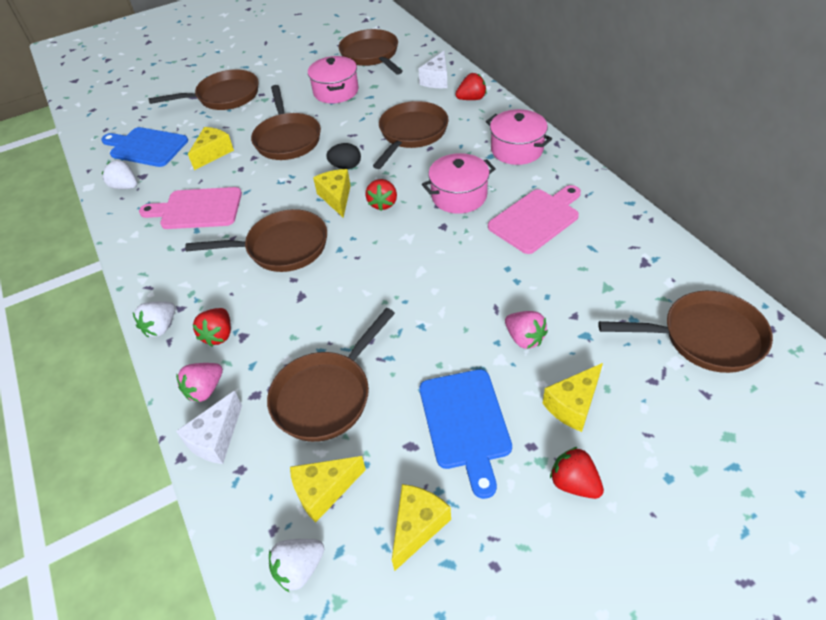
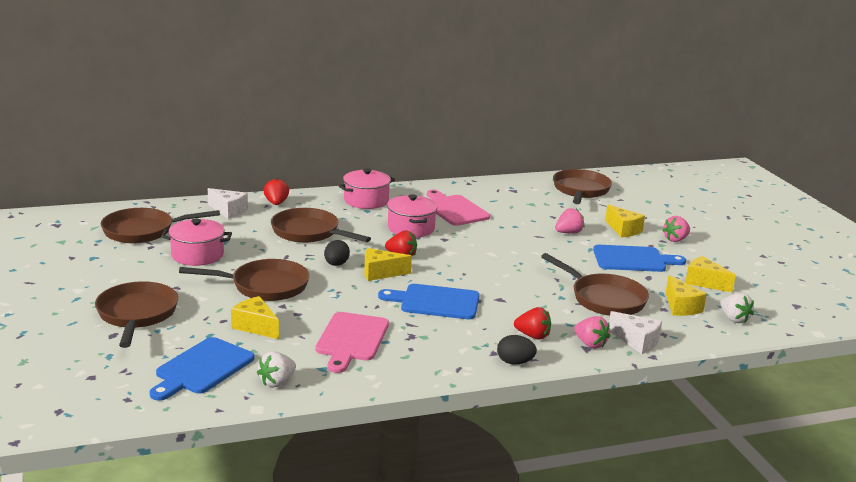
camera: 85 degrees left, 25 degrees down
(161, 327) = (515, 362): white strawberry -> black egg
(282, 247) = (435, 302): brown pan -> blue cutting board
(574, 483) = (675, 239): red strawberry -> pink strawberry

